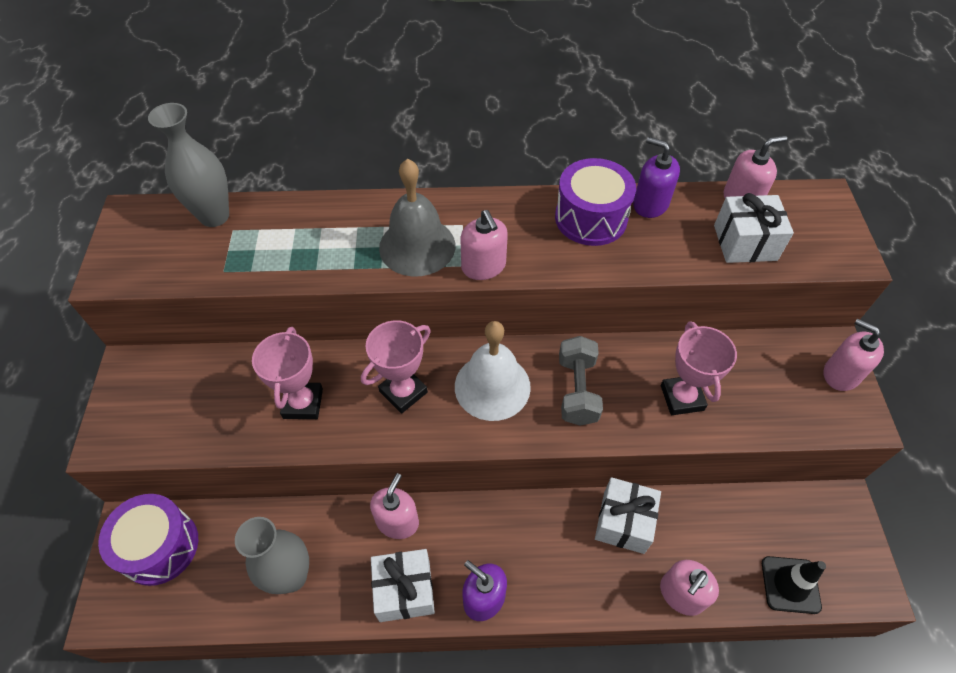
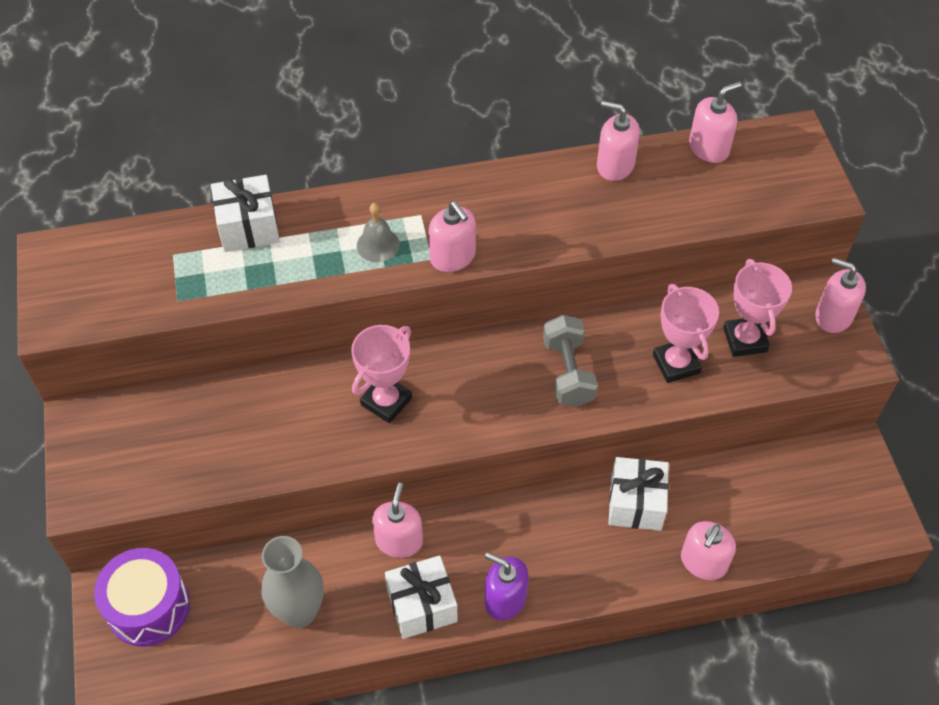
camera: 10 degrees left, 0 degrees up
(214, 216) = (148, 242): grey vase -> none
(303, 403) = (282, 429): pink trophy -> pink trophy (744, 340)
(417, 246) = (378, 245): grey bell -> grey bell, size x0.53
(492, 386) = (479, 382): white bell -> none
(591, 218) = (555, 189): purple drum -> none
(650, 204) = (615, 165): purple soap dispenser -> pink soap dispenser
(745, 243) = (717, 194): white gift -> white gift (248, 227)
(790, 584) = (809, 535): black traffic cone -> none

